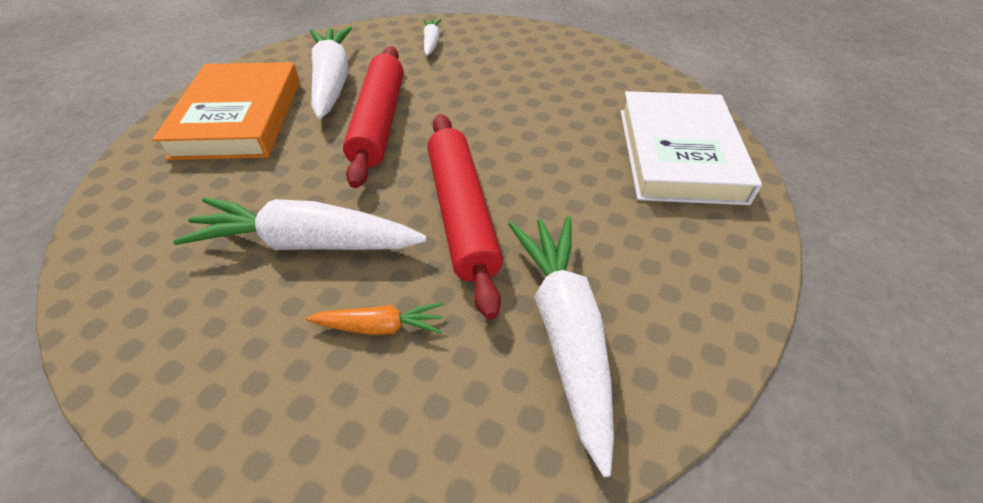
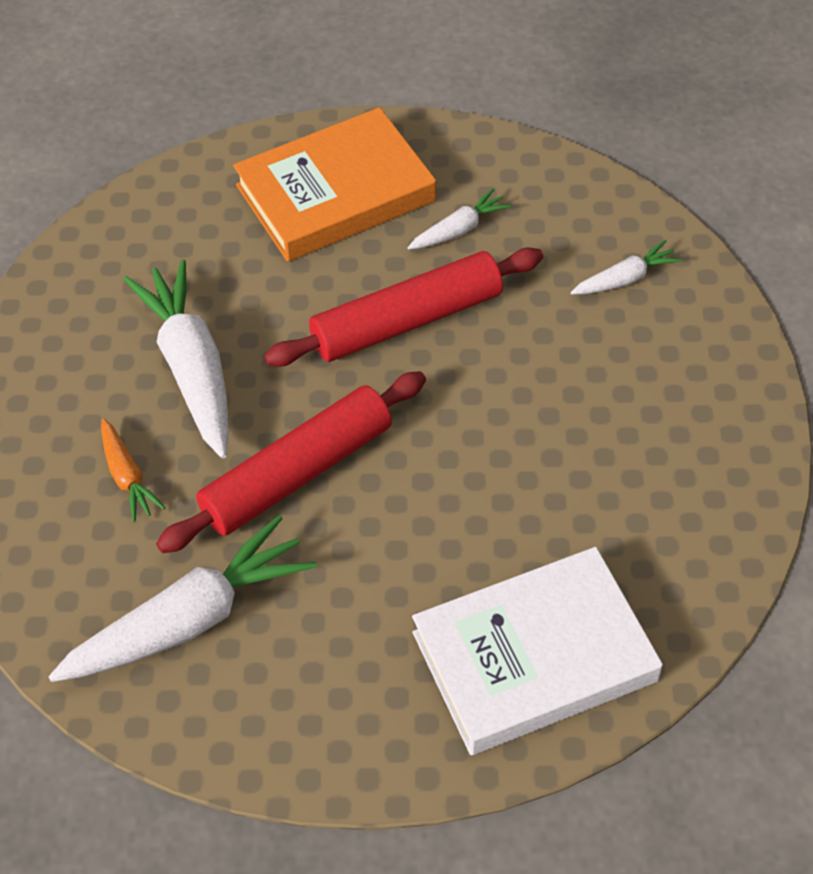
camera: 65 degrees right, 5 degrees up
(332, 81) = (459, 229): white carrot -> white carrot, size x0.50

